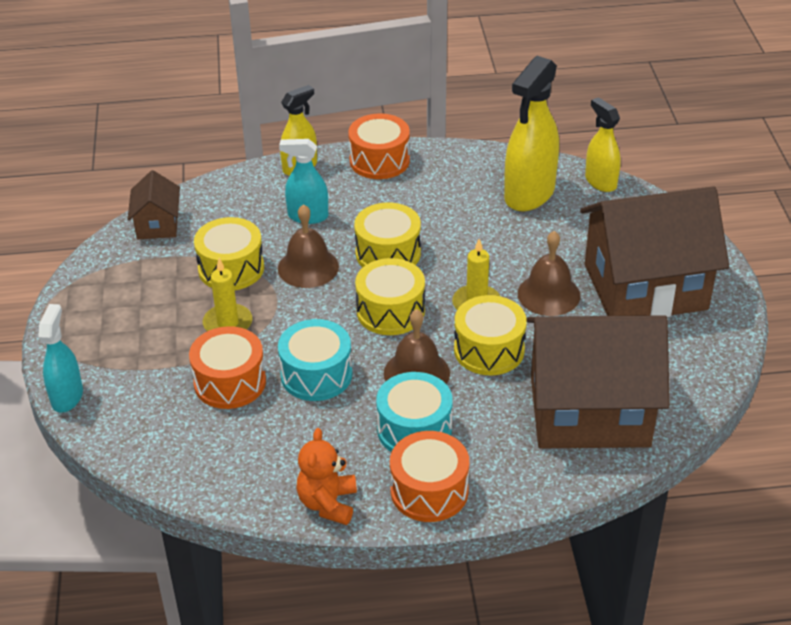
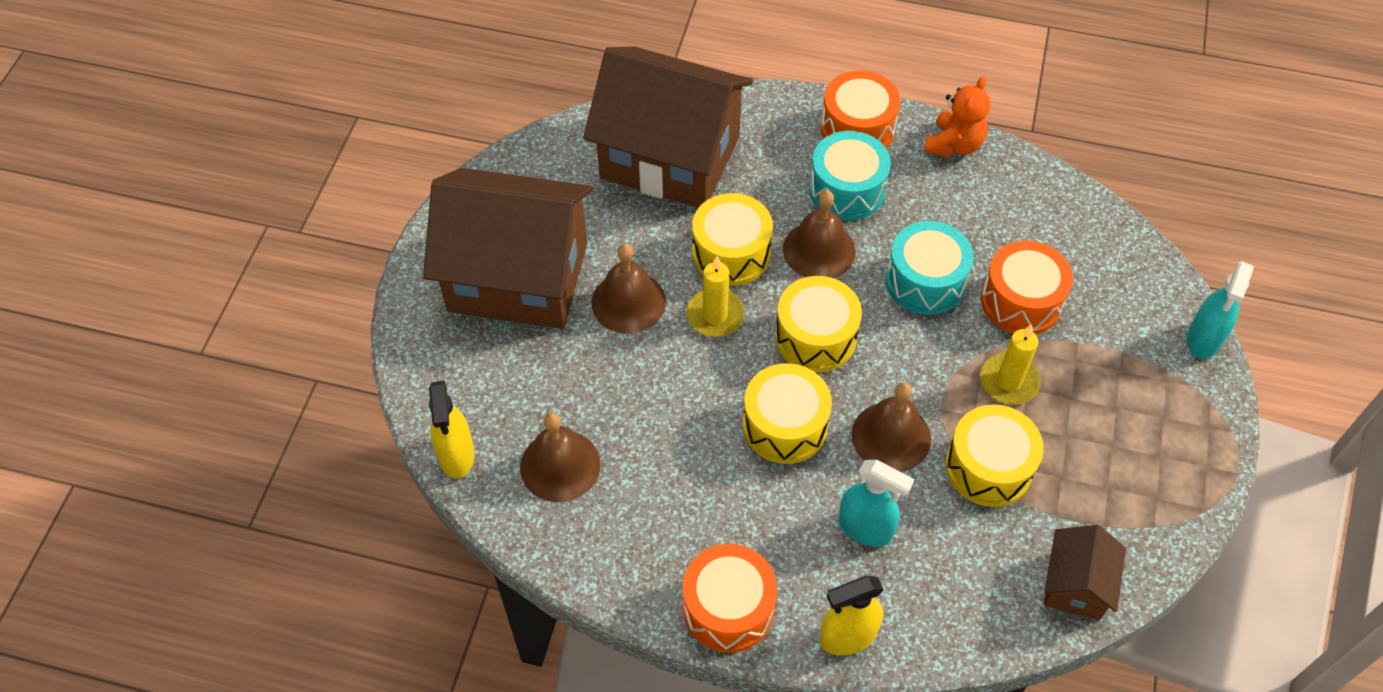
camera: 160 degrees left, 15 degrees up
(529, 194) = (560, 465): yellow spray bottle -> brown bell

